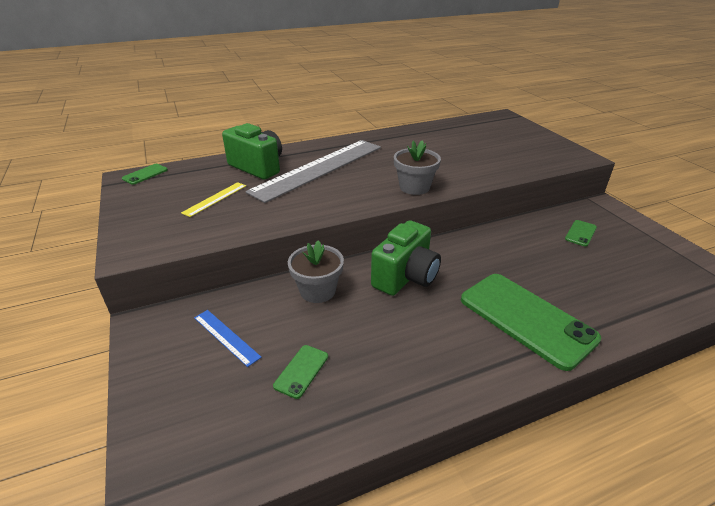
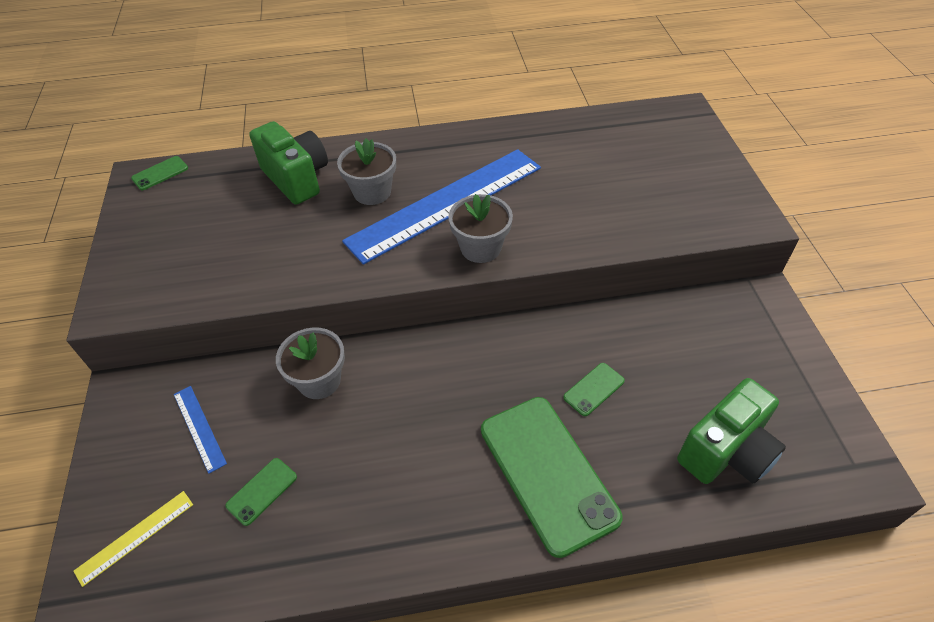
camera: 15 degrees right, 15 degrees up
(215, 199) = (227, 232): yellow ruler -> yellow ruler (135, 537)
(319, 168) = (372, 192): grey ruler -> grey flower pot
(376, 169) = (446, 204): none -> blue ruler
(406, 277) = (431, 379): green camera -> green camera (726, 452)
(580, 233) = (699, 345): green phone -> green phone (594, 389)

